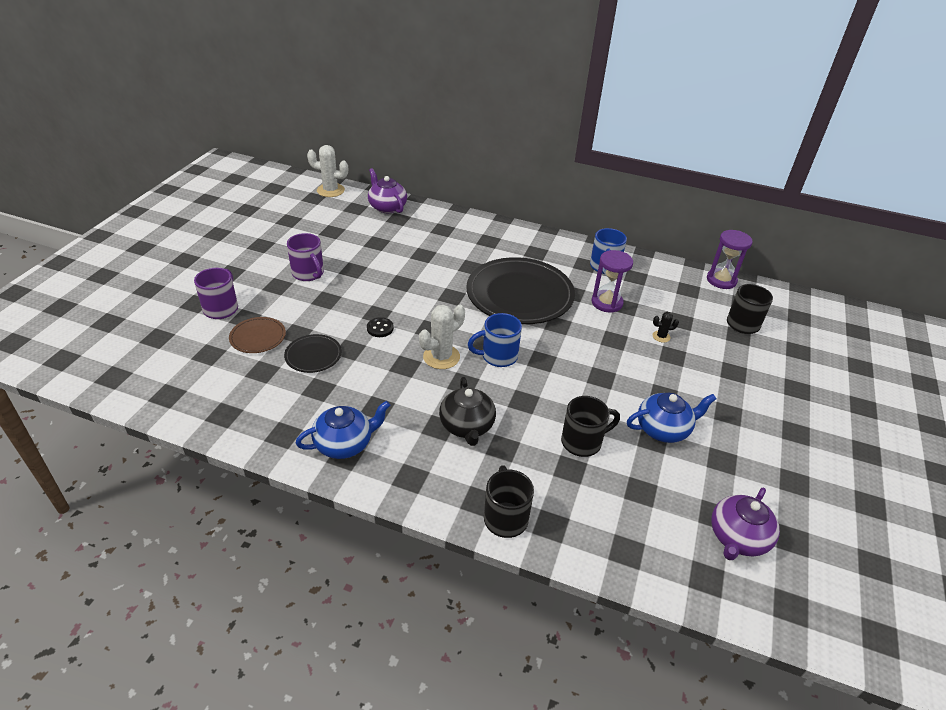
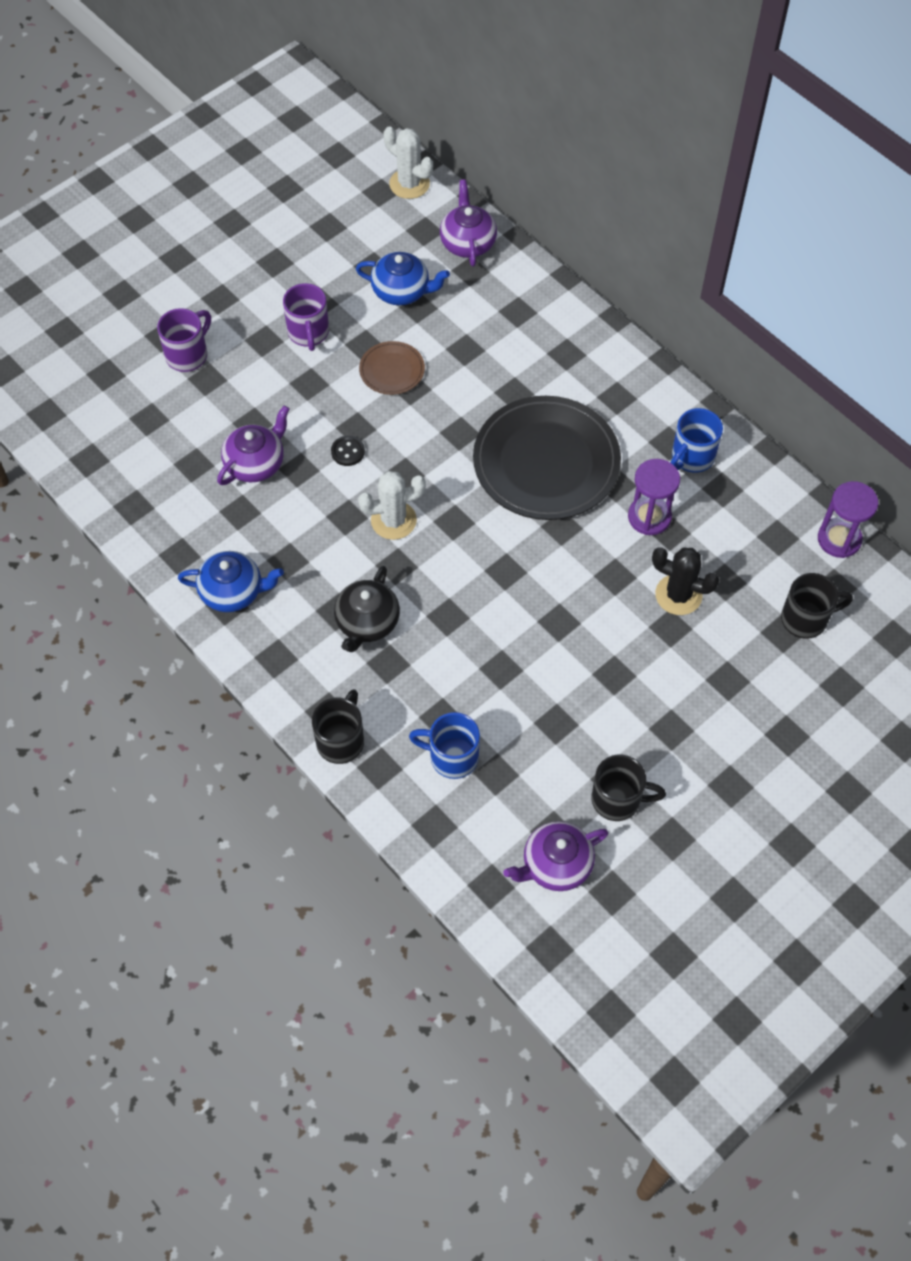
camera: 30 degrees right, 20 degrees up
(258, 337) = (209, 413): brown plate -> brown plate (392, 370)
(313, 355) = (255, 463): black plate -> purple teapot
(498, 356) = (458, 545): blue mug -> blue mug (452, 757)
(582, 442) = (477, 693): black mug -> black mug (618, 799)
(661, 336) = (678, 595): black cactus -> black cactus, size x1.95
(663, 429) = (578, 716): blue teapot -> blue teapot (402, 291)

